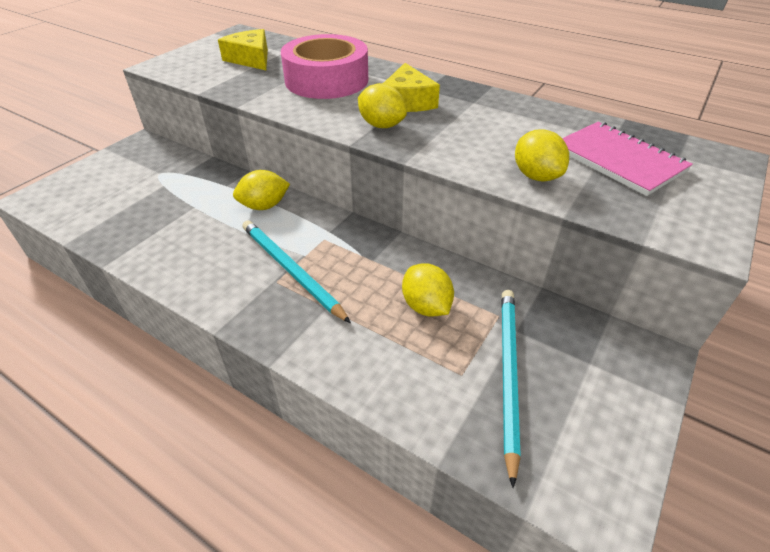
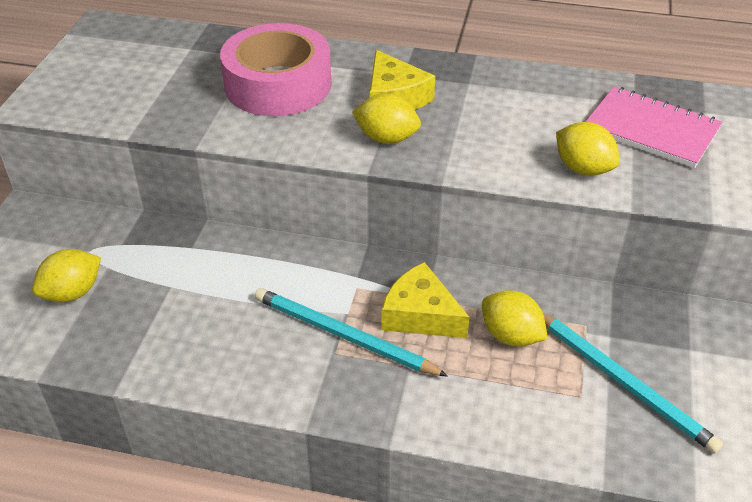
camera: 20 degrees left, 0 degrees up
(251, 59) = (155, 69): yellow cheese -> yellow cheese (420, 314)
(264, 206) = (259, 263): yellow lemon -> yellow lemon (72, 293)
(508, 374) = (623, 382): turquoise pencil -> turquoise pencil turned 150 degrees clockwise

